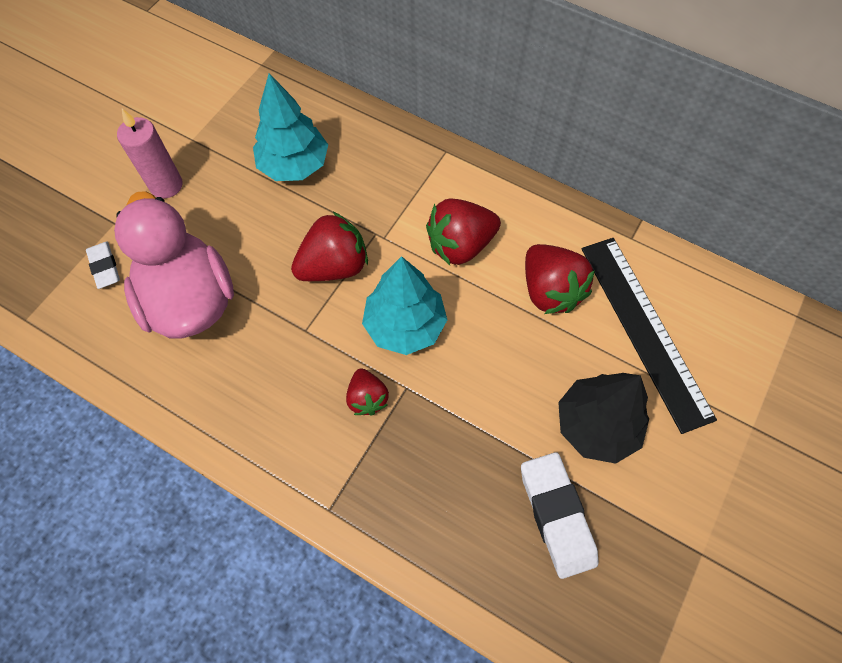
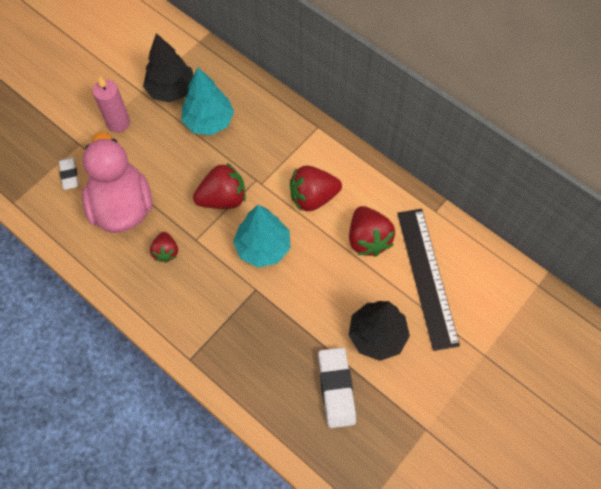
camera: 10 degrees right, 0 degrees up
(234, 131) = (171, 90): none -> black tree
(367, 398) = (228, 292): red strawberry -> red strawberry (166, 252)

